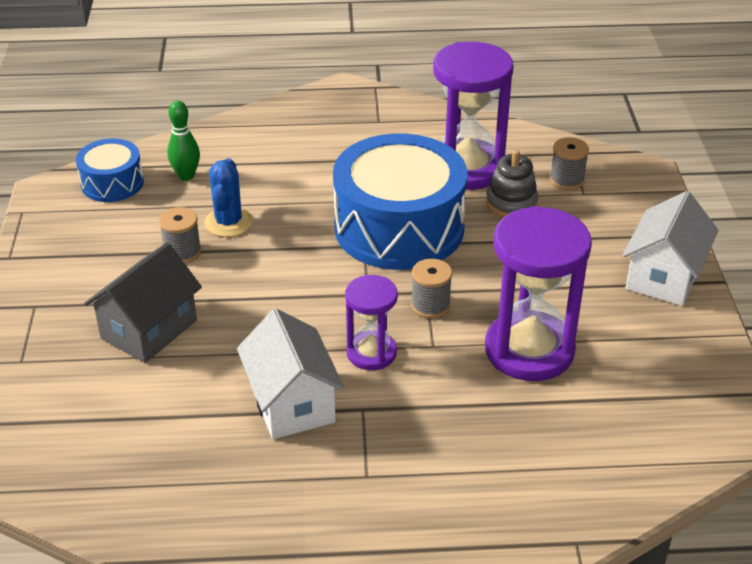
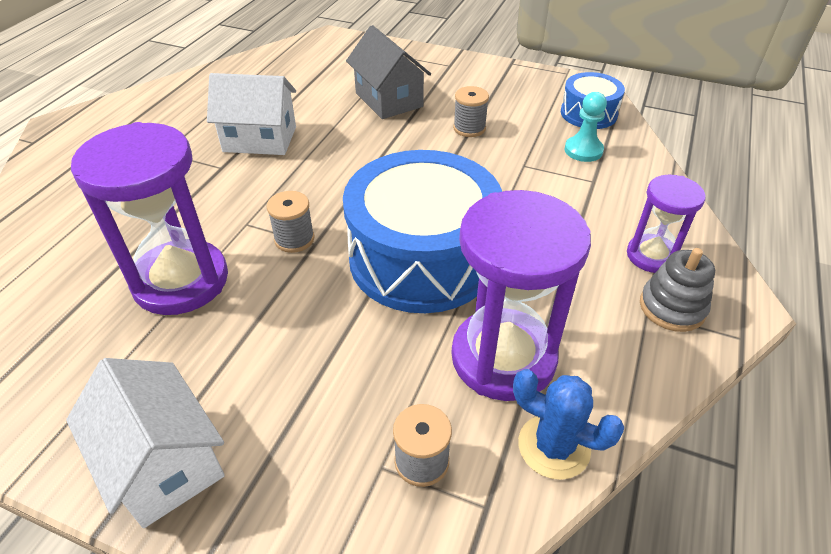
camera: 115 degrees right, 5 degrees up
(186, 176) = (583, 150): green bowling pin -> turquoise pawn
(228, 222) = (497, 158): blue cactus -> blue cactus (553, 446)
(371, 353) = (271, 188): purple hourglass -> purple hourglass (652, 256)
(511, 203) = (407, 371): grey stacking toy -> grey stacking toy (672, 307)

